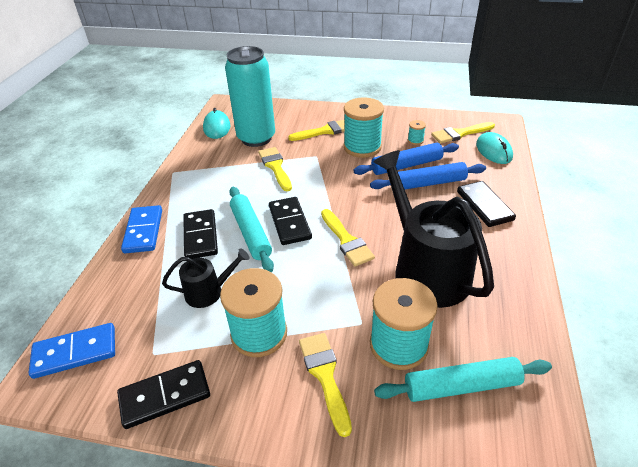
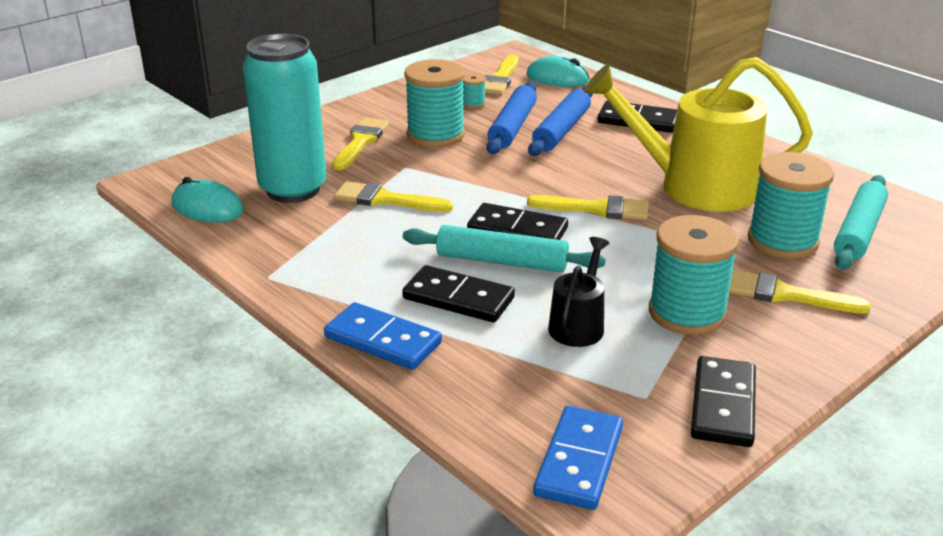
camera: 55 degrees left, 10 degrees down
(426, 269) = (695, 186): black watering can -> yellow watering can

